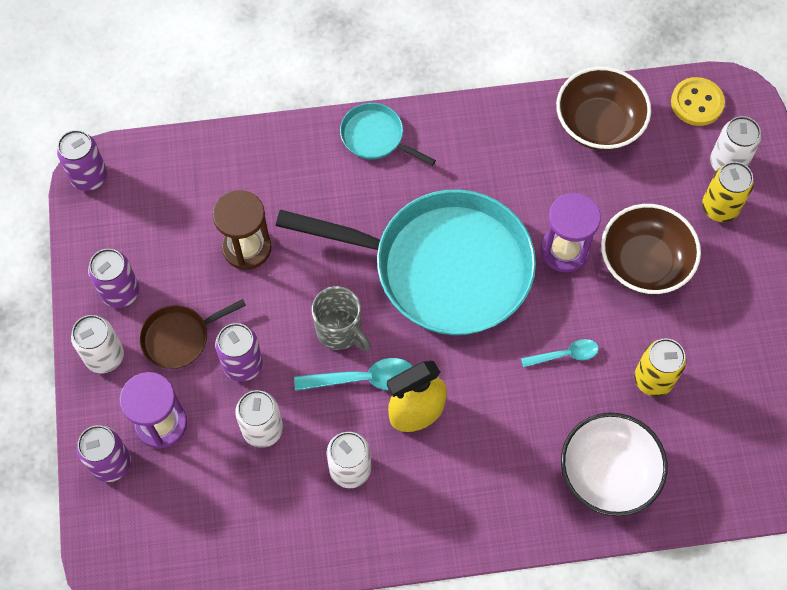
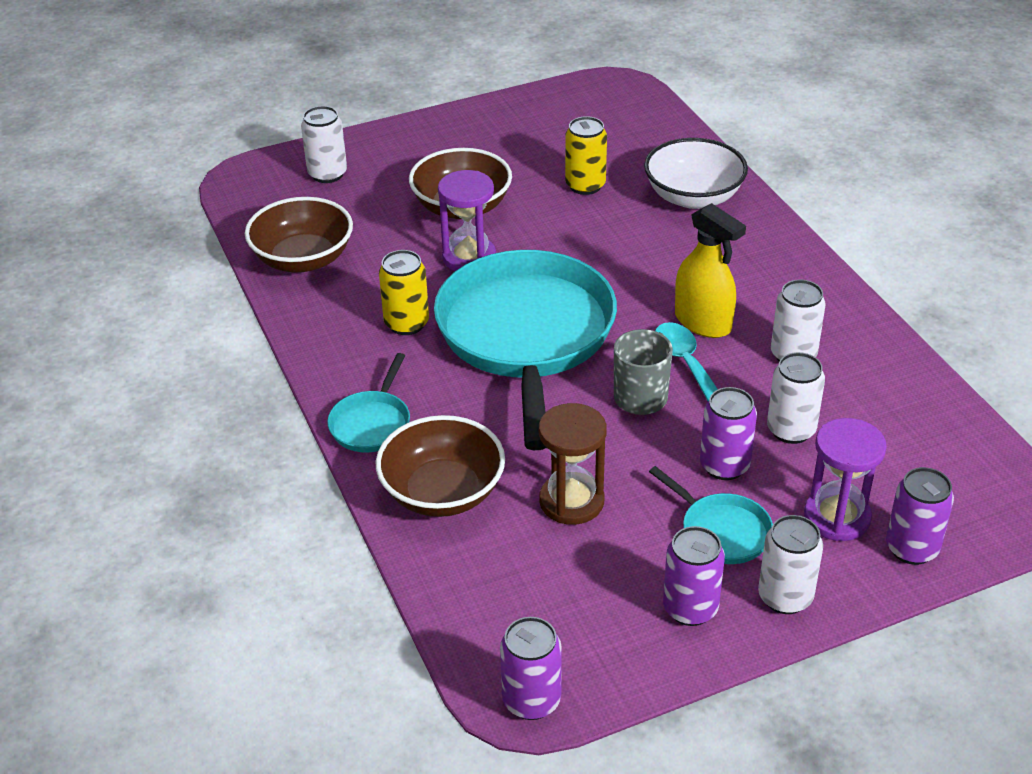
camera: 105 degrees left, 25 degrees down
(179, 338) = (721, 531): brown pan -> turquoise pan
(287, 167) = (442, 492): none -> brown bowl
(564, 355) = (587, 239): turquoise spoon -> none
(697, 103) = (258, 201): yellow button -> none
(719, 208) = (381, 172): yellow can -> yellow can (406, 323)

